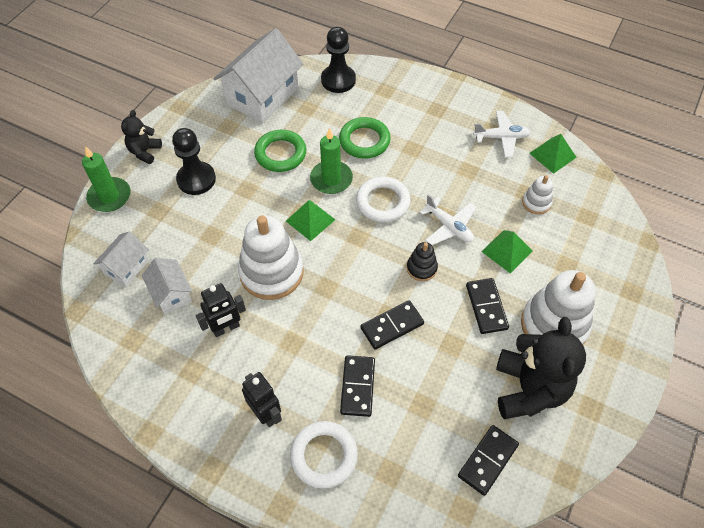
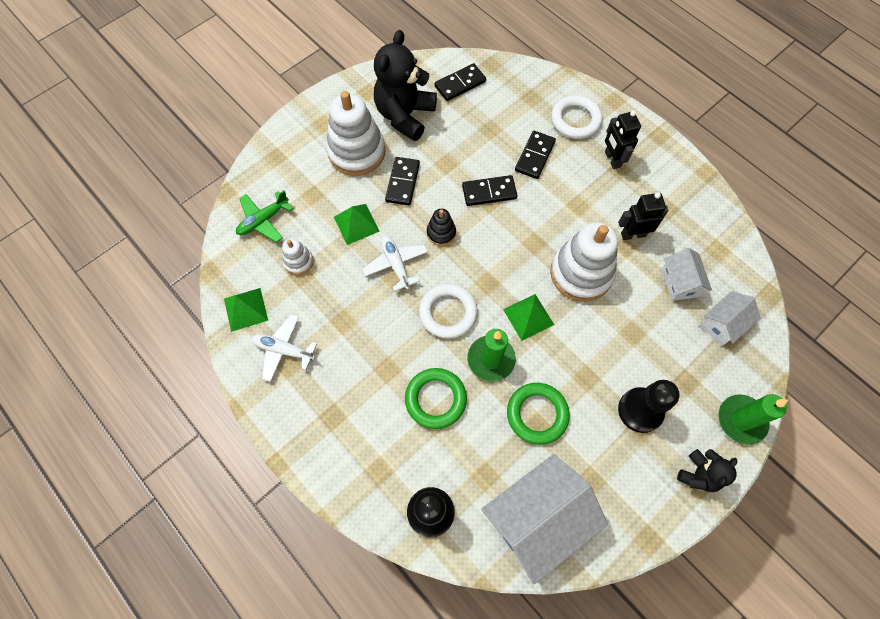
camera: 160 degrees left, 10 degrees up
(593, 227) = (263, 220): none -> green plane

